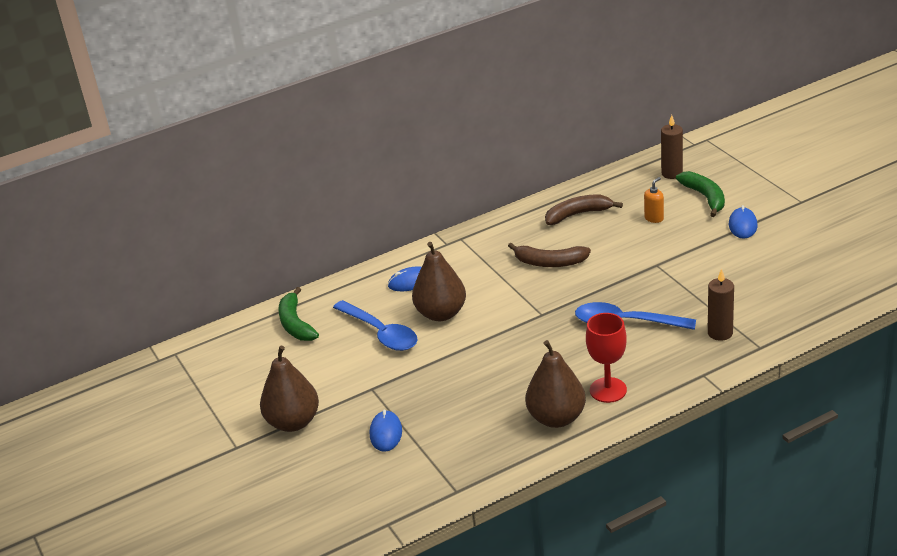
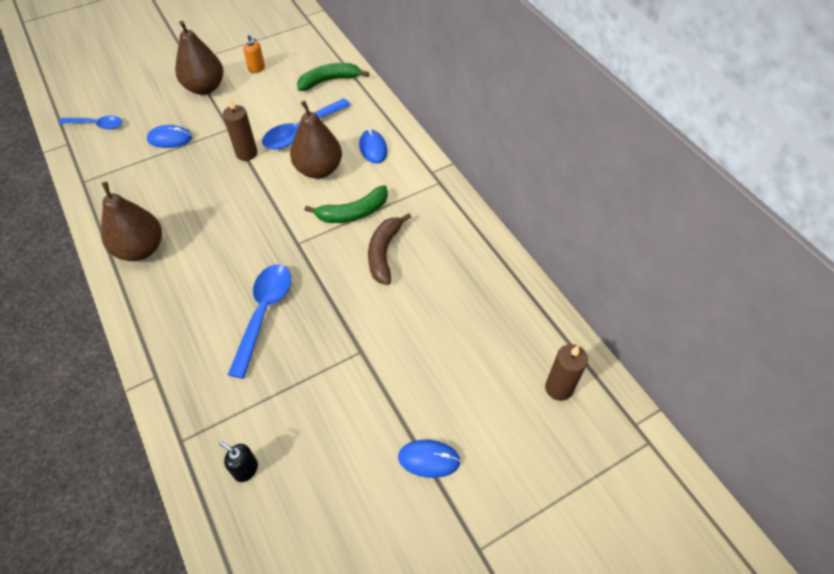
camera: 85 degrees right, 20 degrees up
(354, 505) = (97, 125): none -> blue spoon
(578, 214) = (473, 282): brown banana -> none
(608, 390) = (163, 290): red goblet -> none
(654, 218) = (456, 358): orange soap dispenser -> orange soap dispenser (257, 68)
(705, 197) = (499, 421): green banana -> green banana (353, 212)
(720, 333) = (218, 402): brown candle -> brown candle (246, 153)
(774, 309) = (245, 469): none -> black soap dispenser

